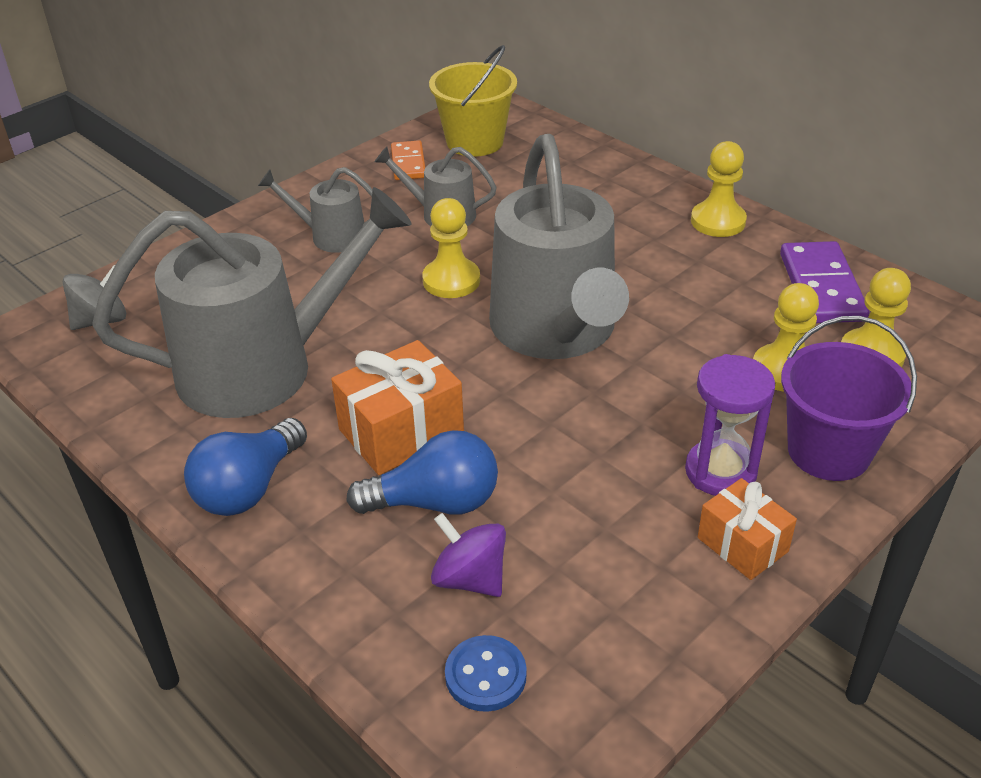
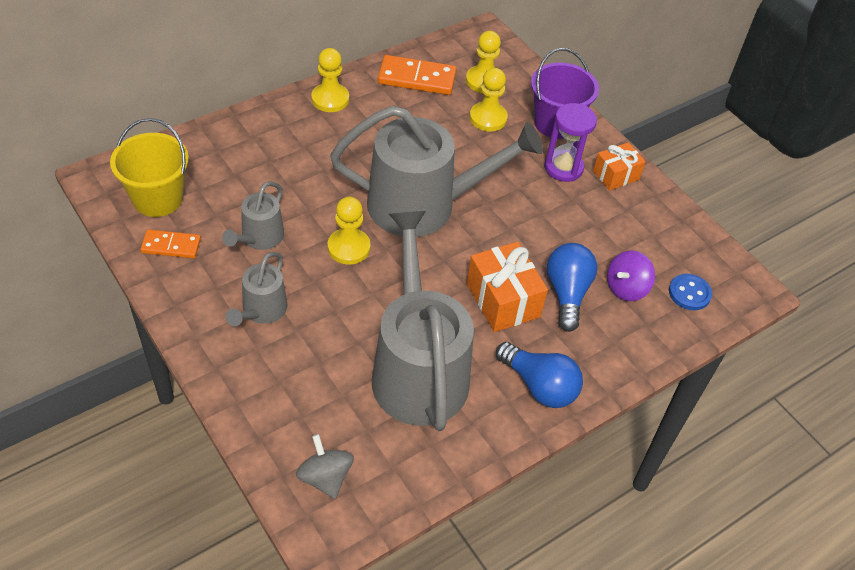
camera: 85 degrees left, 10 degrees up
(821, 287) = (417, 78): purple domino -> orange domino

